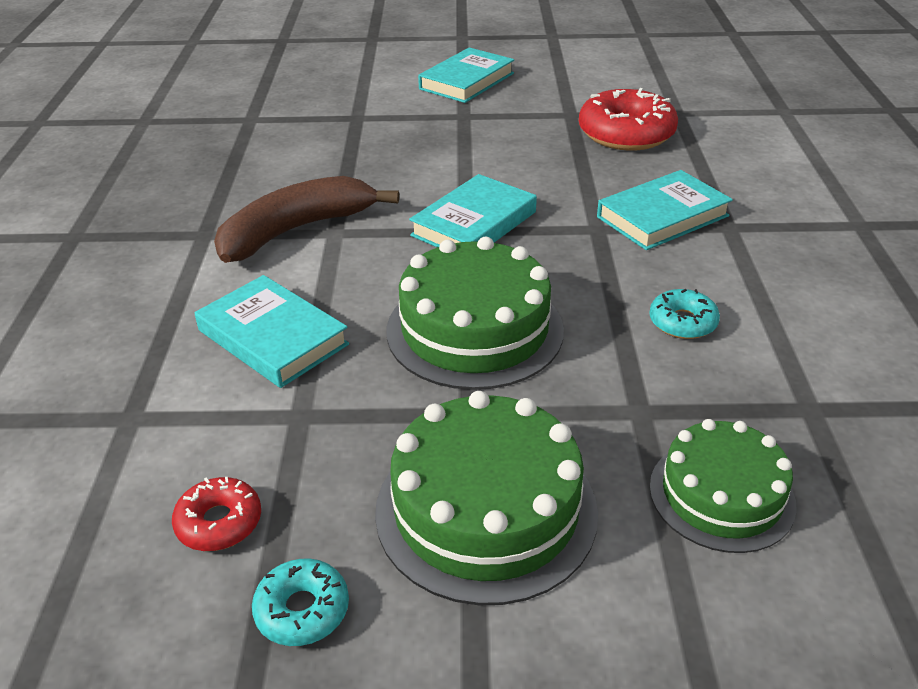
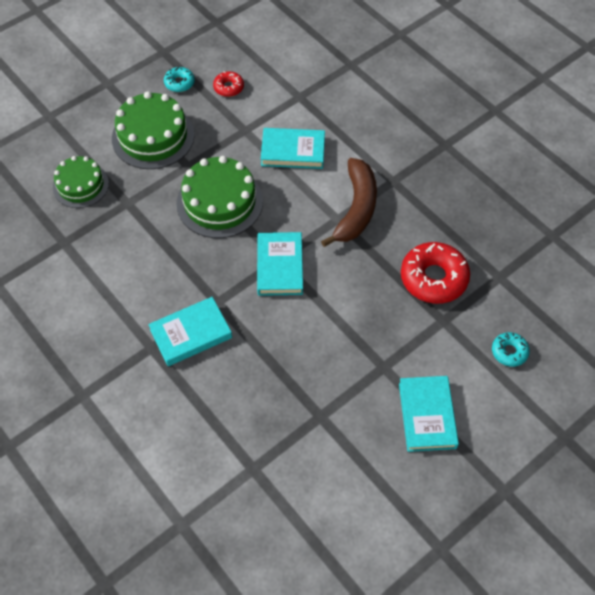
camera: 140 degrees right, 20 degrees up
(626, 134) = (267, 413): red donut -> red donut (433, 278)
(662, 216) = (191, 334): turquoise book -> turquoise book turned 45 degrees clockwise
(682, 322) = (137, 259): turquoise donut -> turquoise donut (509, 352)

